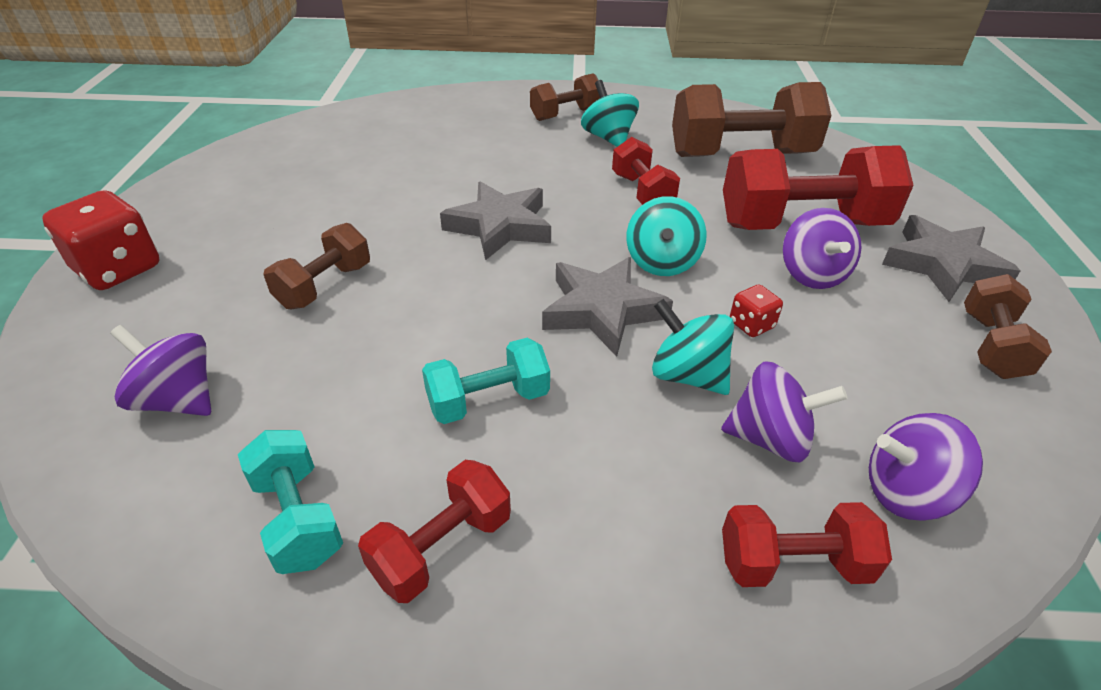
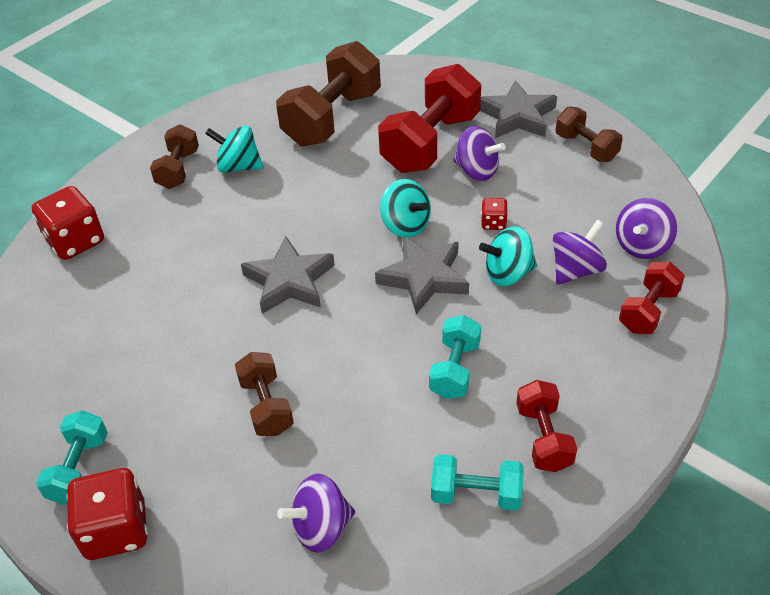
camera: 50 degrees left, 5 degrees up
(181, 219) = (79, 469): none -> turquoise dumbbell
(431, 110) = (75, 241): none -> red dice
(642, 192) = (324, 190): red dumbbell -> none

